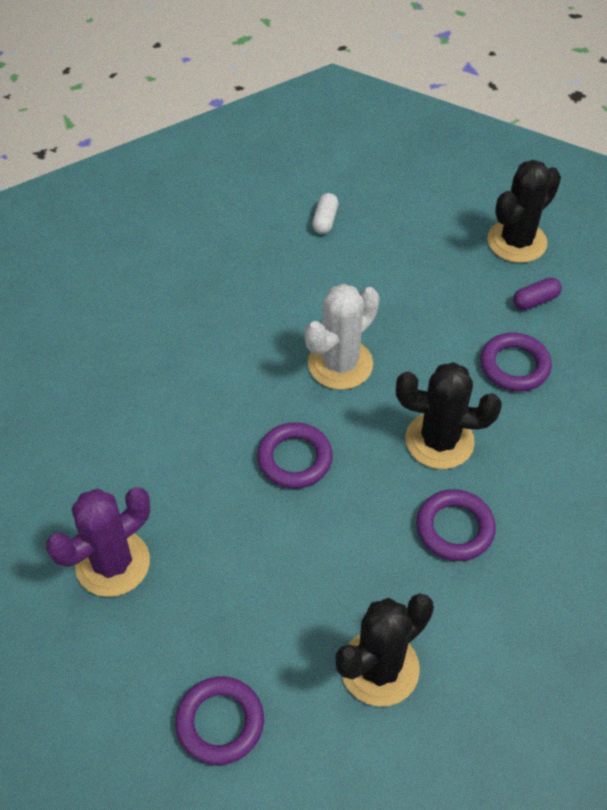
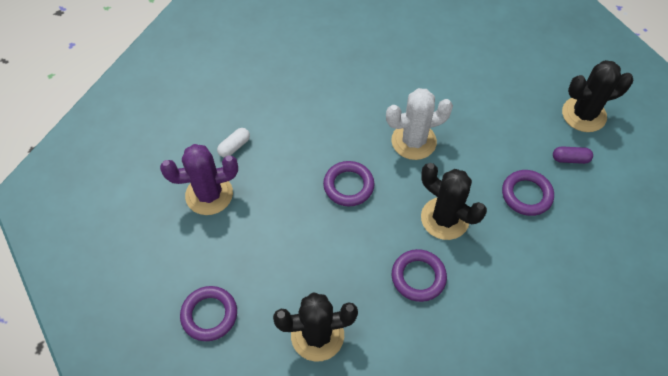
camera: 30 degrees right, 5 degrees up
(325, 220) = (463, 47): white capsule -> white capsule (234, 147)

